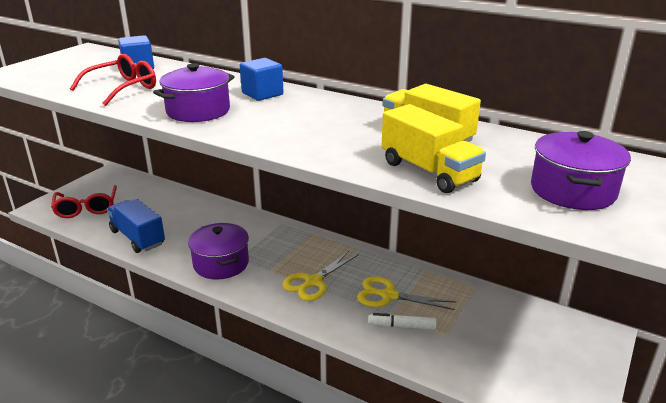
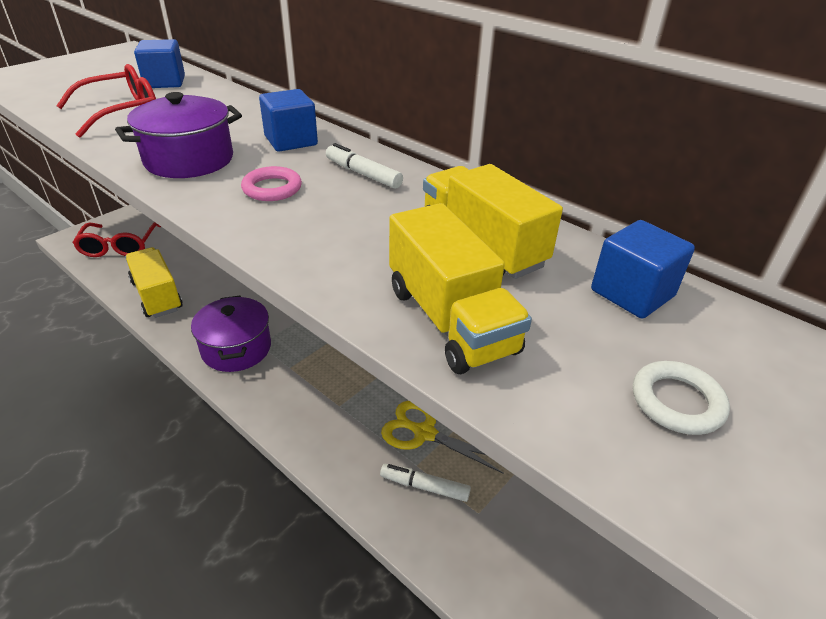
camera: 10 degrees right, 10 degrees up
(137, 237) = (157, 295): blue truck -> yellow truck
(270, 121) = (272, 188): none -> pink ring
(313, 282) = (336, 395): yellow scissors -> none
(326, 107) = (363, 174): none -> white marker
(528, 148) = (632, 293): none -> blue cube
(572, 191) = (677, 402): purple pot -> white ring

